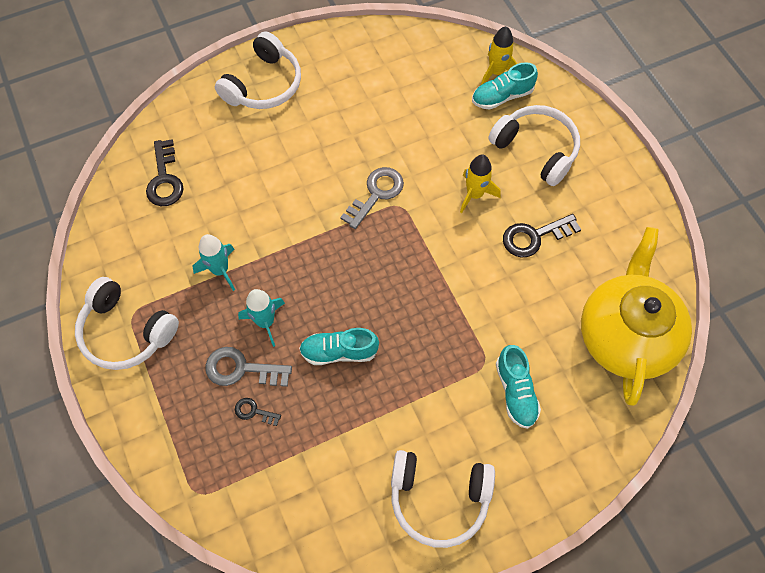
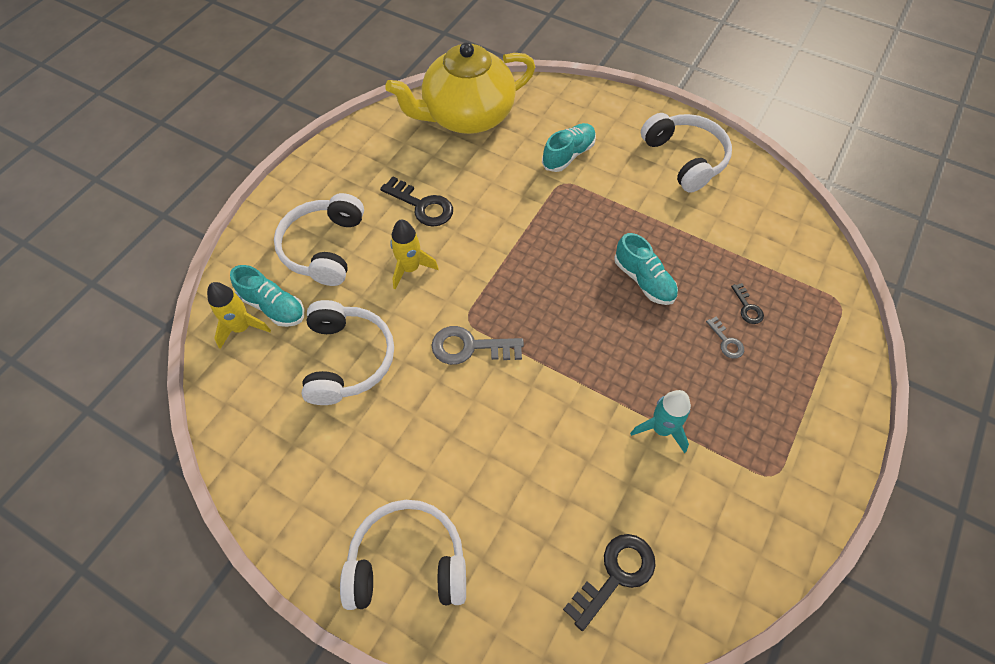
camera: 125 degrees left, 5 degrees down
(126, 332) = (792, 466): white headphones -> white headphones (347, 359)
(241, 369) = (726, 342): grey key -> grey key, size x0.54
(265, 322) = (671, 352): turquoise rocket -> none

